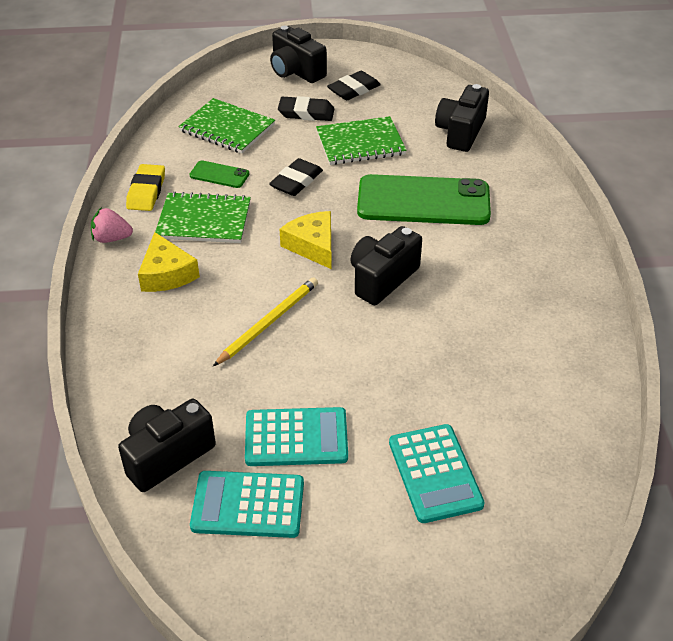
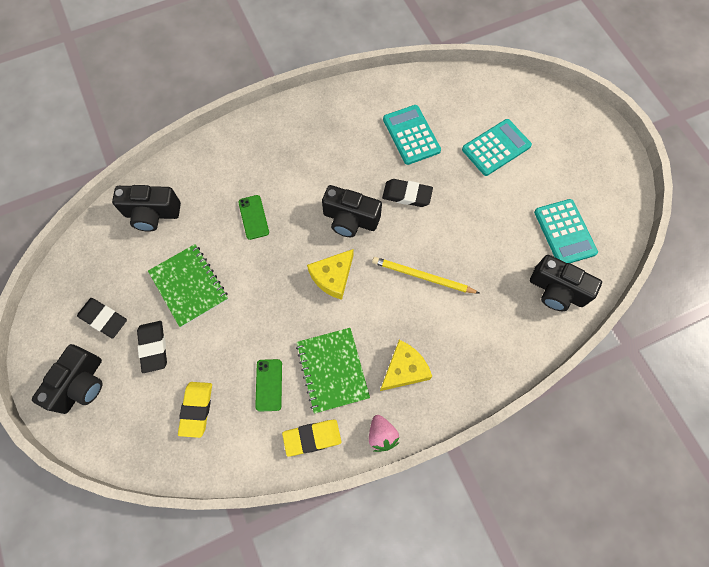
camera: 110 degrees left, 25 degrees up
(227, 128) = (196, 409): green notebook -> yellow eraser
(296, 181) = (258, 318): black eraser -> black eraser (407, 195)
(296, 438) = (507, 224): turquoise calculator -> turquoise calculator (411, 135)
(423, 201) = (253, 217): green phone -> green phone, size x0.44

